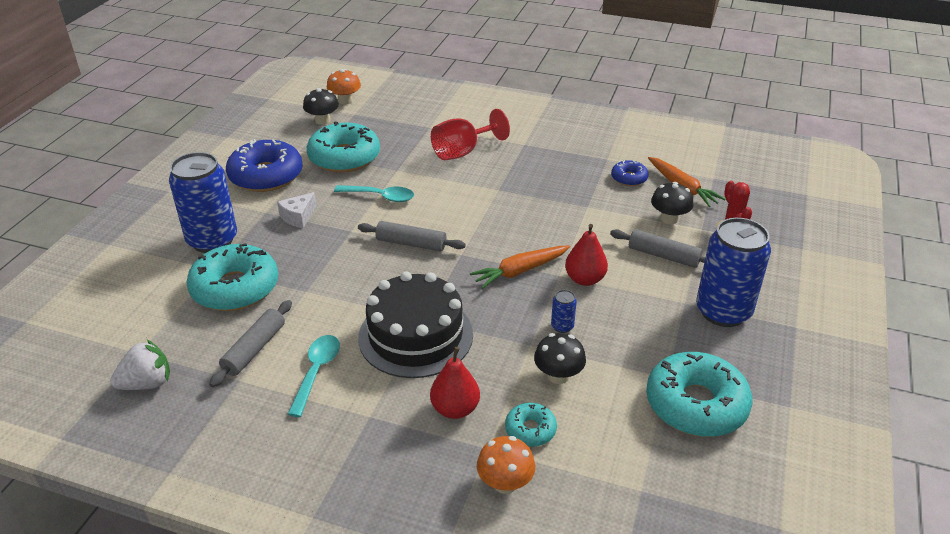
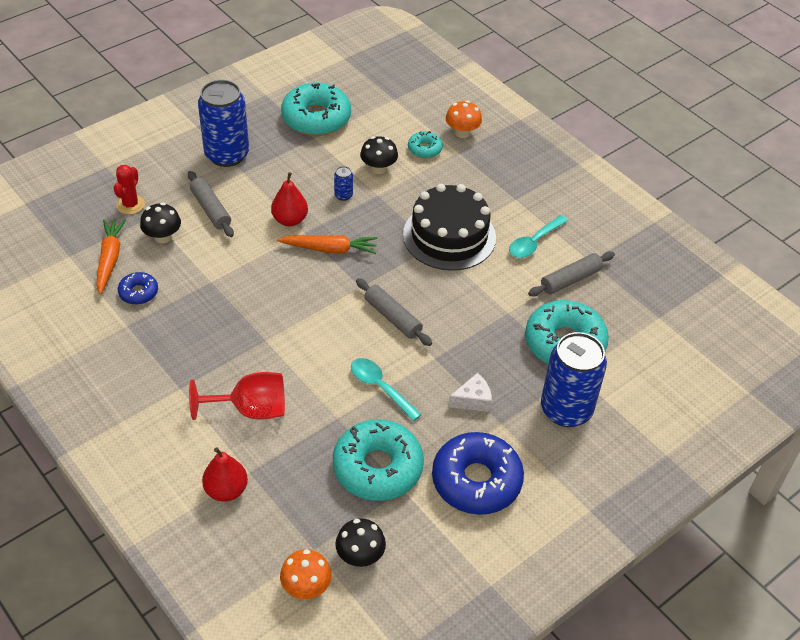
camera: 150 degrees left, 10 degrees up
(147, 383) = (657, 288): white strawberry -> none
(455, 409) = (459, 179): red pear -> red pear (226, 490)

